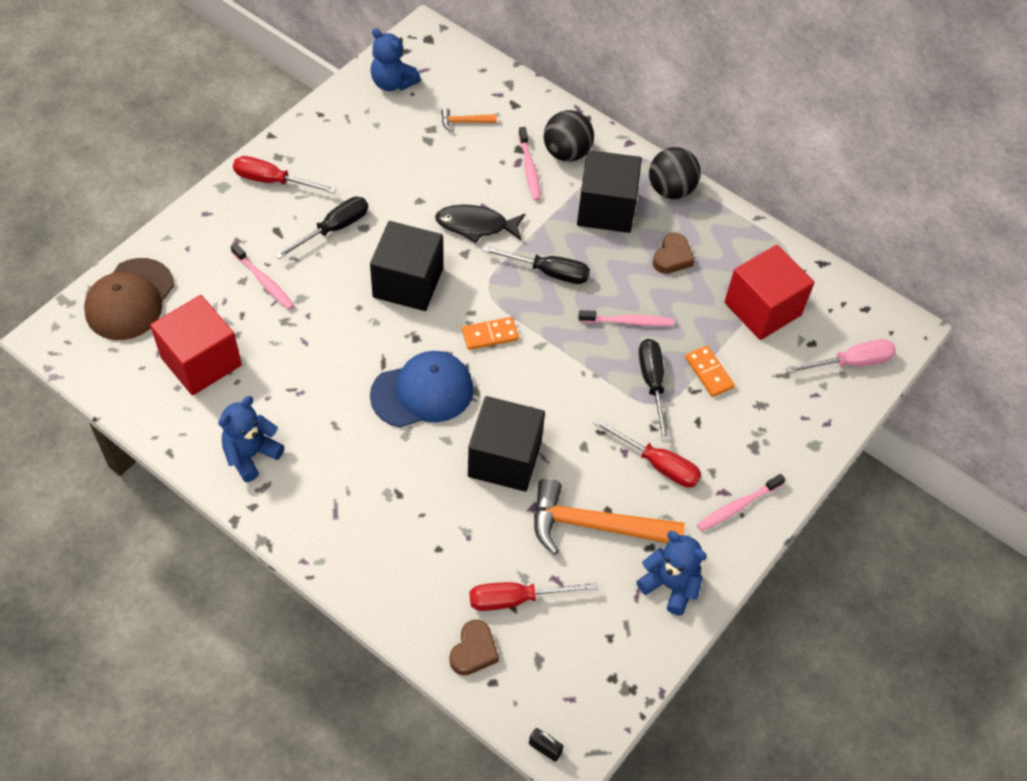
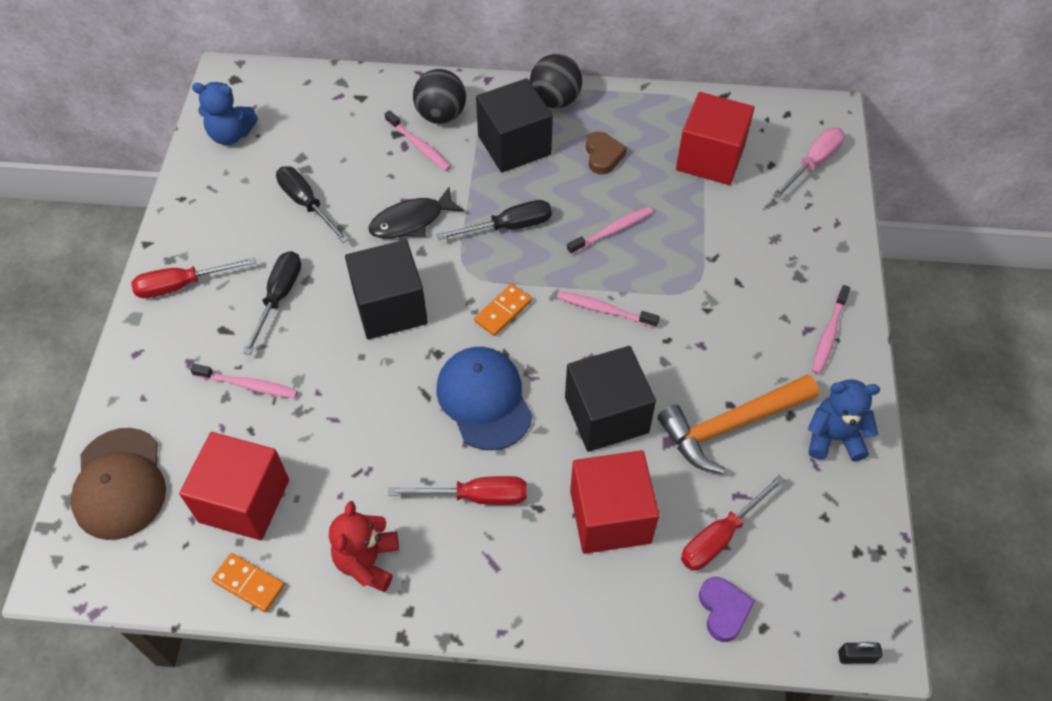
camera: 30 degrees left, 0 degrees up
(251, 455) = (367, 561): blue teddy bear -> red teddy bear
(422, 392) = (484, 399): blue cap -> blue cap turned 60 degrees counterclockwise
(446, 533) = (610, 516): none -> red cube
(464, 122) = (327, 135): orange hammer -> none
(473, 651) = (723, 610): brown heart -> purple heart
(569, 380) = (604, 310): none -> pink toothbrush
(652, 384) = (675, 272): black screwdriver -> black screwdriver (306, 204)
(657, 464) = (737, 339): red screwdriver -> red screwdriver (476, 496)
(709, 372) = (712, 236): orange domino -> orange domino (249, 583)

